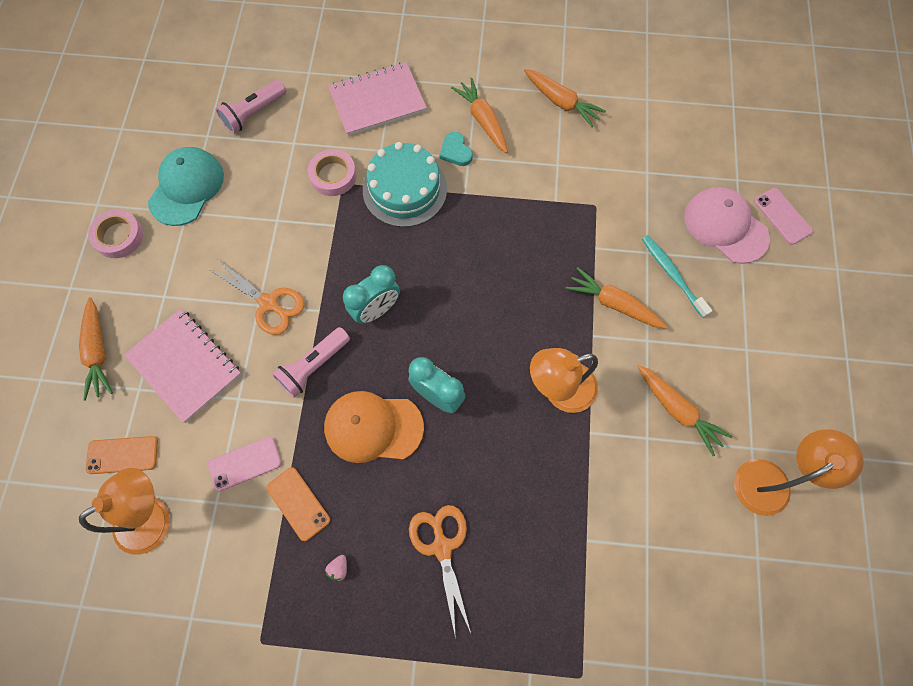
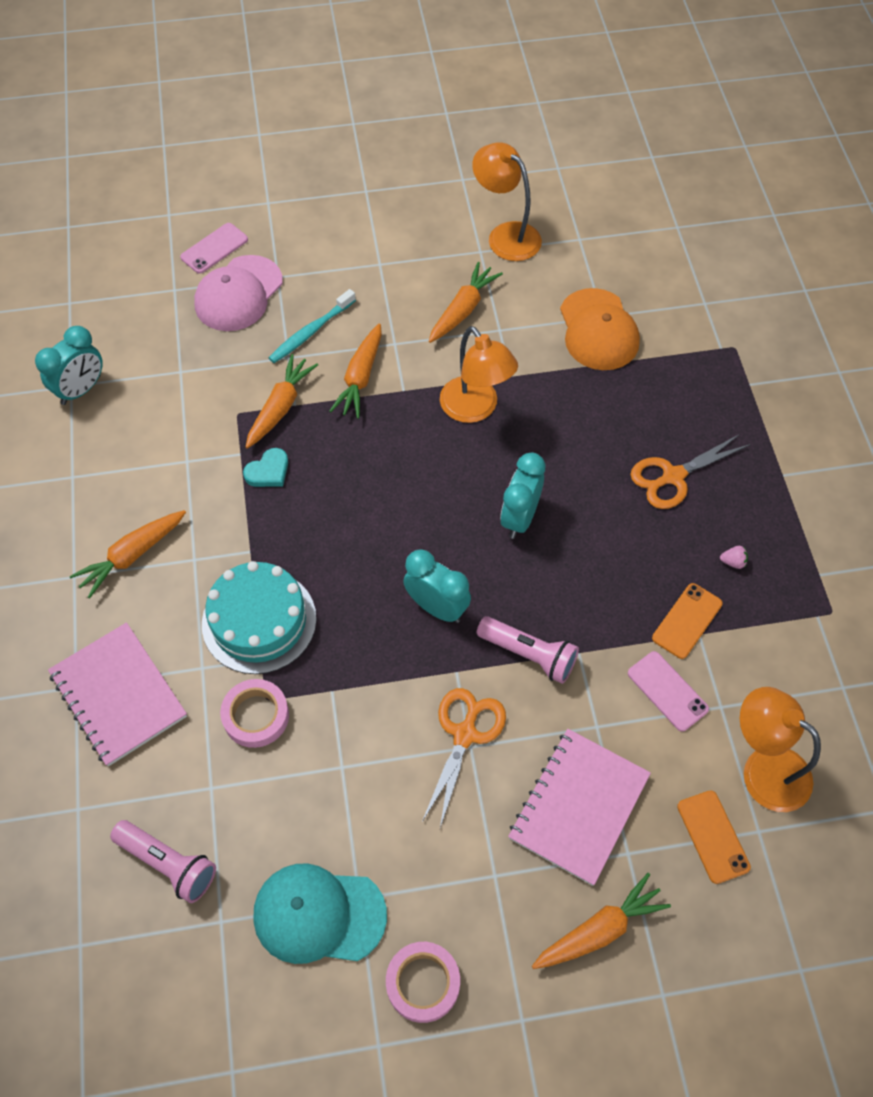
camera: 105 degrees left, 10 degrees down
(373, 427) = (577, 571): orange cap -> orange cap (598, 330)
(455, 151) = (188, 576): turquoise heart -> turquoise heart (268, 471)
(561, 102) = (89, 473): orange carrot -> orange carrot (280, 407)
(641, 105) = (81, 390): none -> turquoise clock

